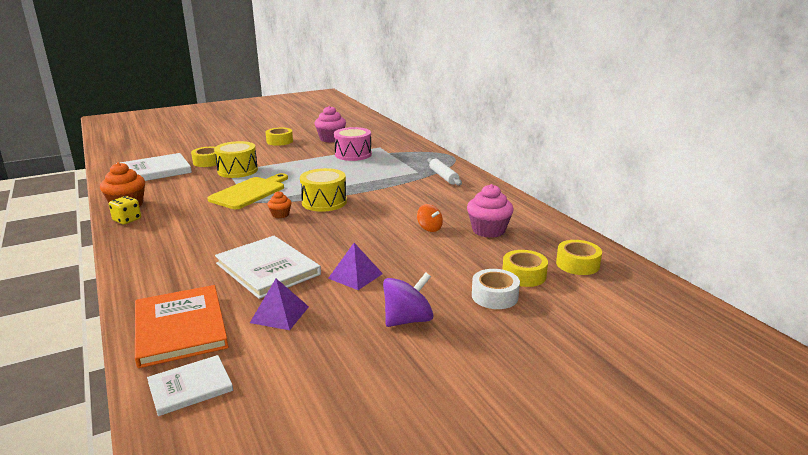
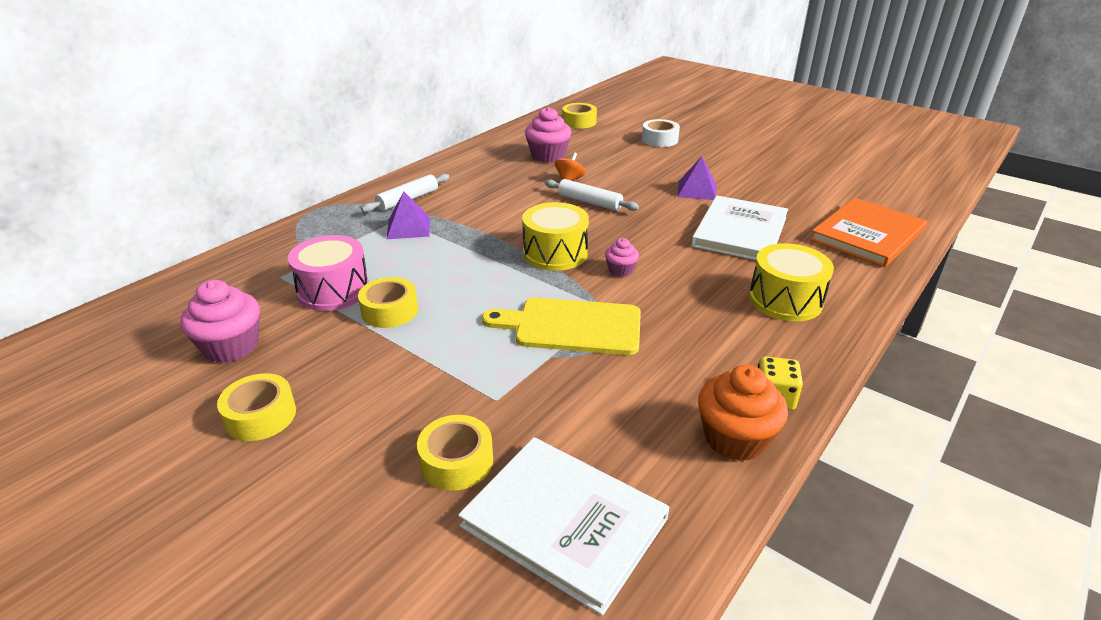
camera: 115 degrees left, 10 degrees up
(190, 387) = (899, 204): white book -> none
(237, 170) = (485, 387): yellow drum -> yellow drum (785, 300)
(279, 314) = (790, 202): purple pyramid -> purple pyramid (408, 227)
(280, 215) = (620, 270): orange cupcake -> pink cupcake
(381, 227) = (589, 202): none -> white rolling pin
(408, 320) = (728, 159): purple spinning top -> none
(524, 275) = (617, 135): yellow tape -> yellow tape (390, 311)

